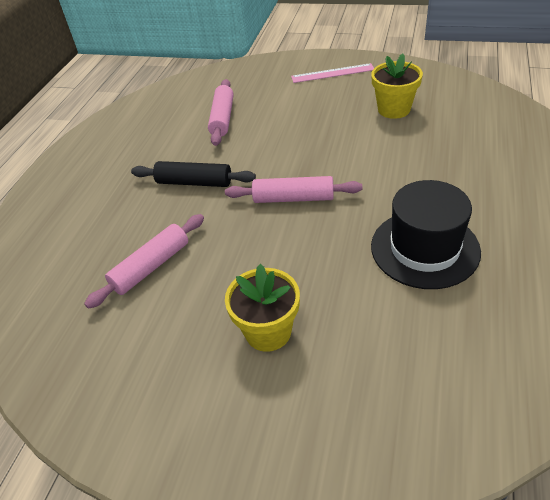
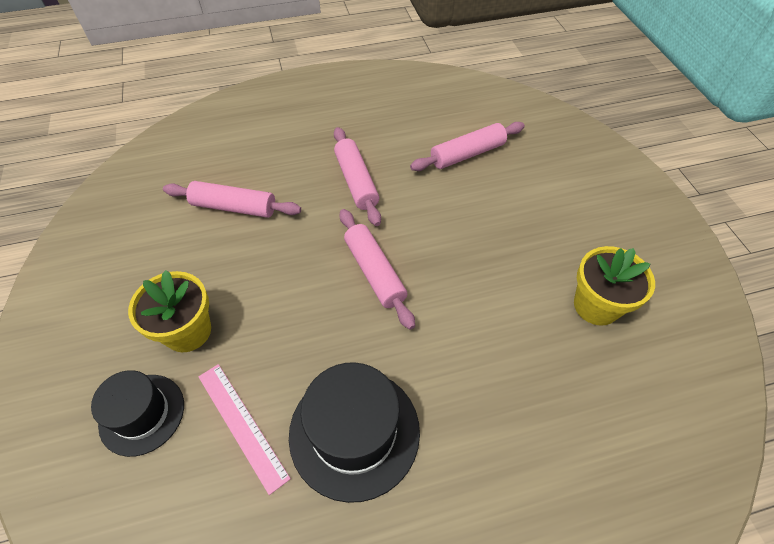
camera: 55 degrees right, 10 degrees up
(194, 182) = (356, 181): black rolling pin -> pink rolling pin
(332, 73) = (624, 211): pink ruler -> pink ruler (241, 425)
(335, 384) = (142, 414): none -> black hat

